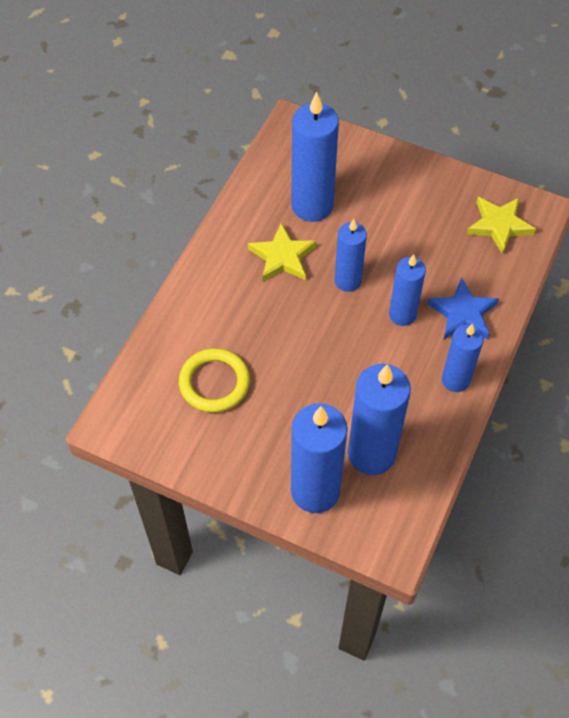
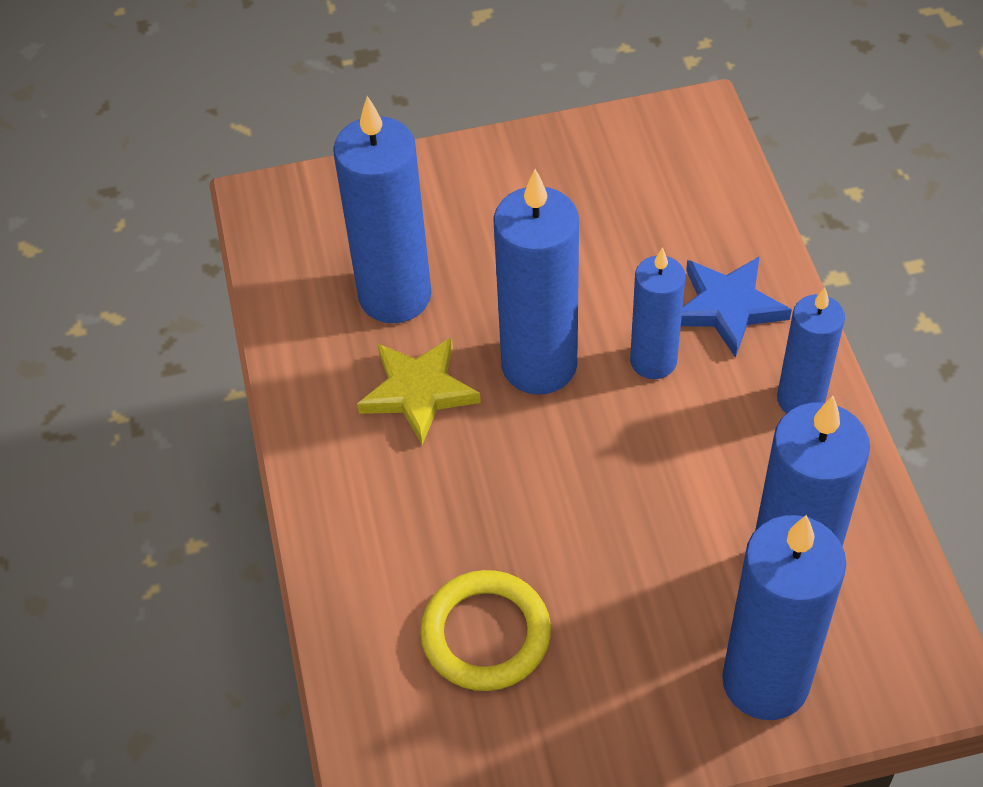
camera: 35 degrees left, 5 degrees down
(347, 281) = (539, 365): blue candle -> blue candle, size x1.63
(499, 225) = (665, 166): yellow star -> none

